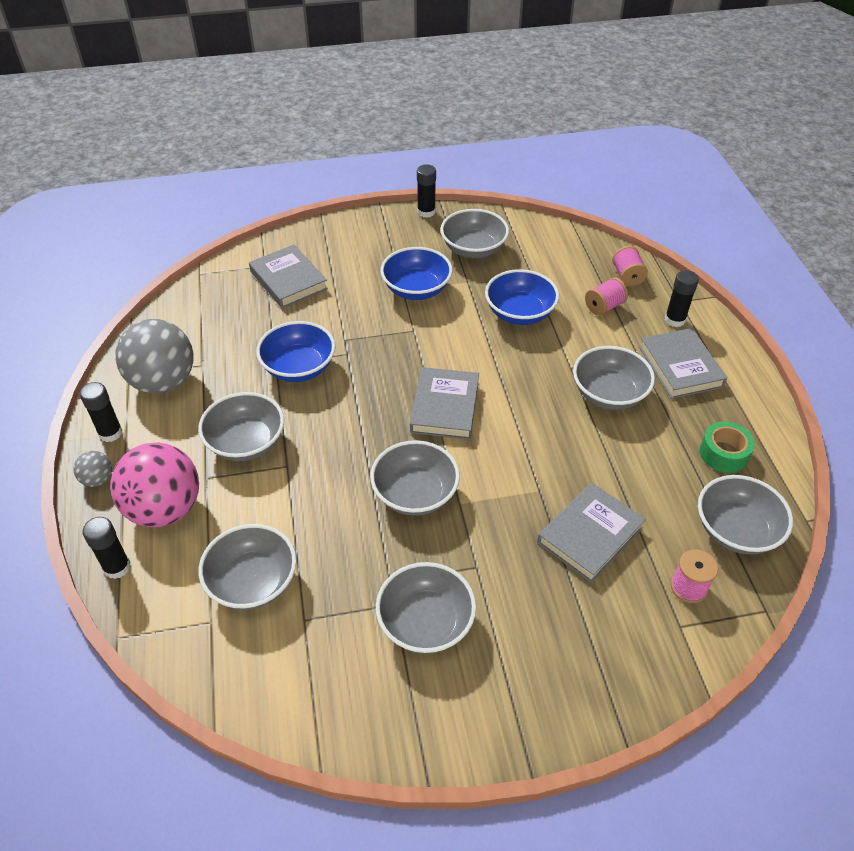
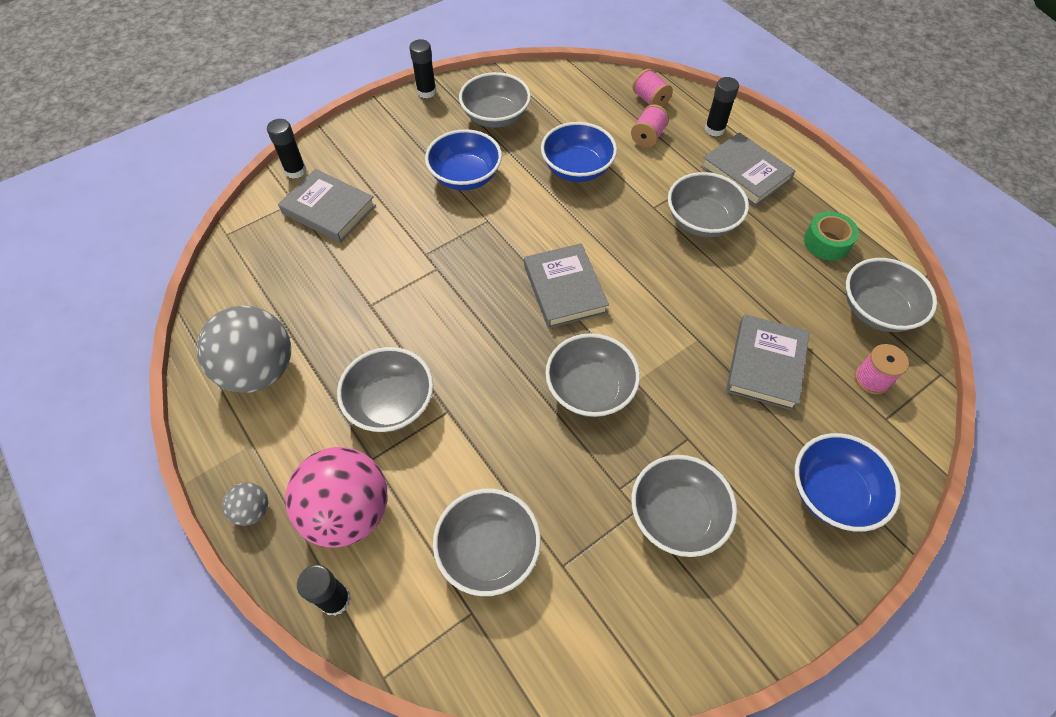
camera: 25 degrees left, 10 degrees up
(110, 433) = (234, 451): black glue stick -> black glue stick (295, 171)
(299, 368) = (397, 301): blue bowl -> blue bowl (832, 493)

